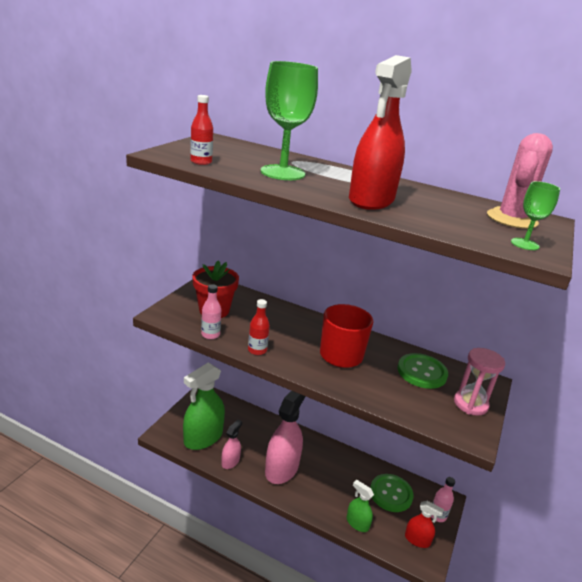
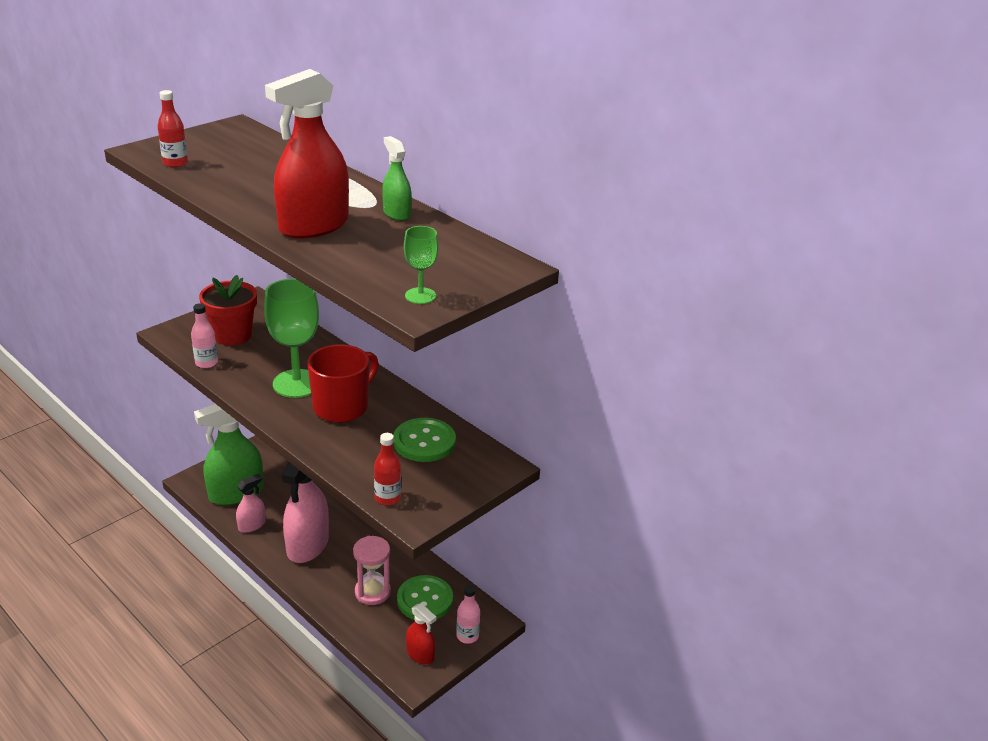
camera: 20 degrees right, 5 degrees up
(257, 350) = (245, 388): red bottle -> red bottle (387, 498)
(282, 173) = (255, 182): green goblet -> green goblet (297, 384)
(282, 469) = (307, 545): pink spray bottle -> pink spray bottle turned 150 degrees clockwise
(357, 523) = (359, 621): green spray bottle -> green spray bottle (396, 213)
(470, 404) = (449, 486): pink hourglass -> pink hourglass (372, 592)
(512, 219) = (462, 263): pink cactus -> none

